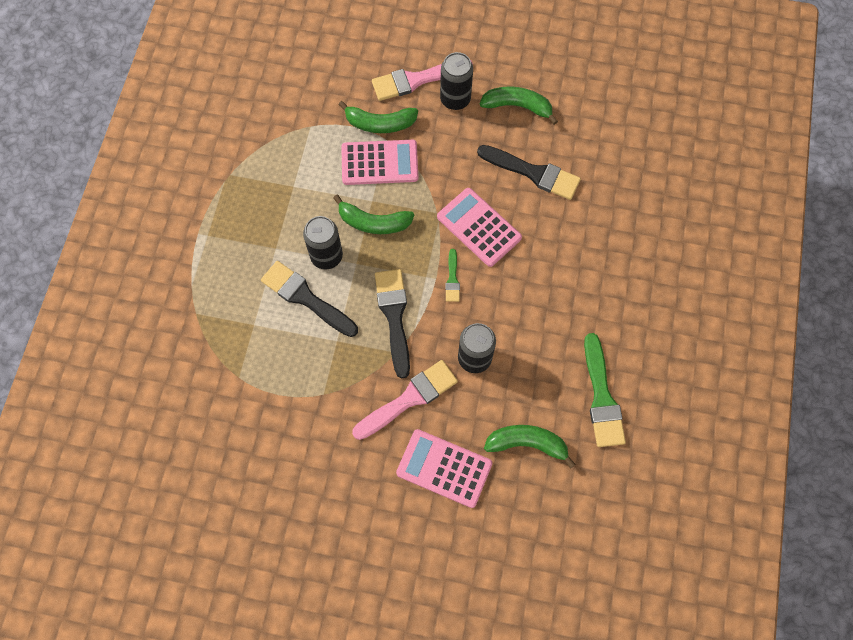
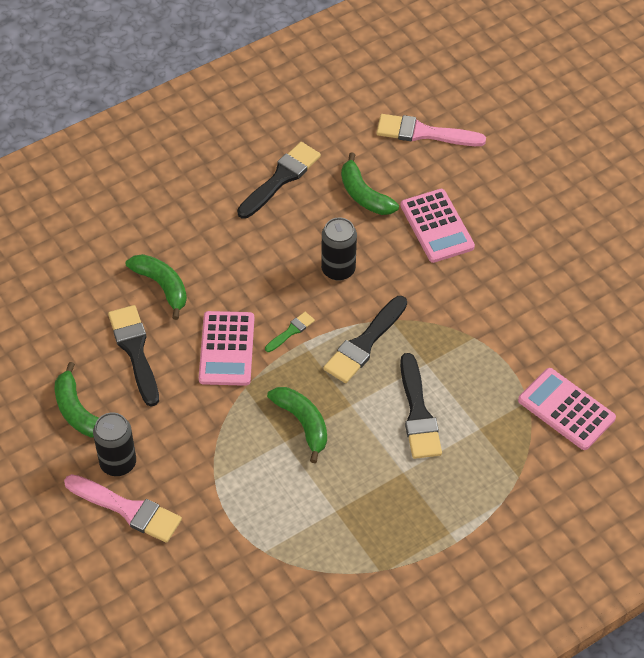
camera: 135 degrees left, 15 degrees down
(326, 256) = (368, 430): black can -> none
(379, 163) = (243, 466): pink calculator -> pink calculator (566, 409)
(380, 124) = (204, 499): green banana -> green banana (162, 286)
(409, 398) = (414, 284): pink brush -> pink brush (424, 133)
(601, 397) = (281, 178): green brush -> black brush

